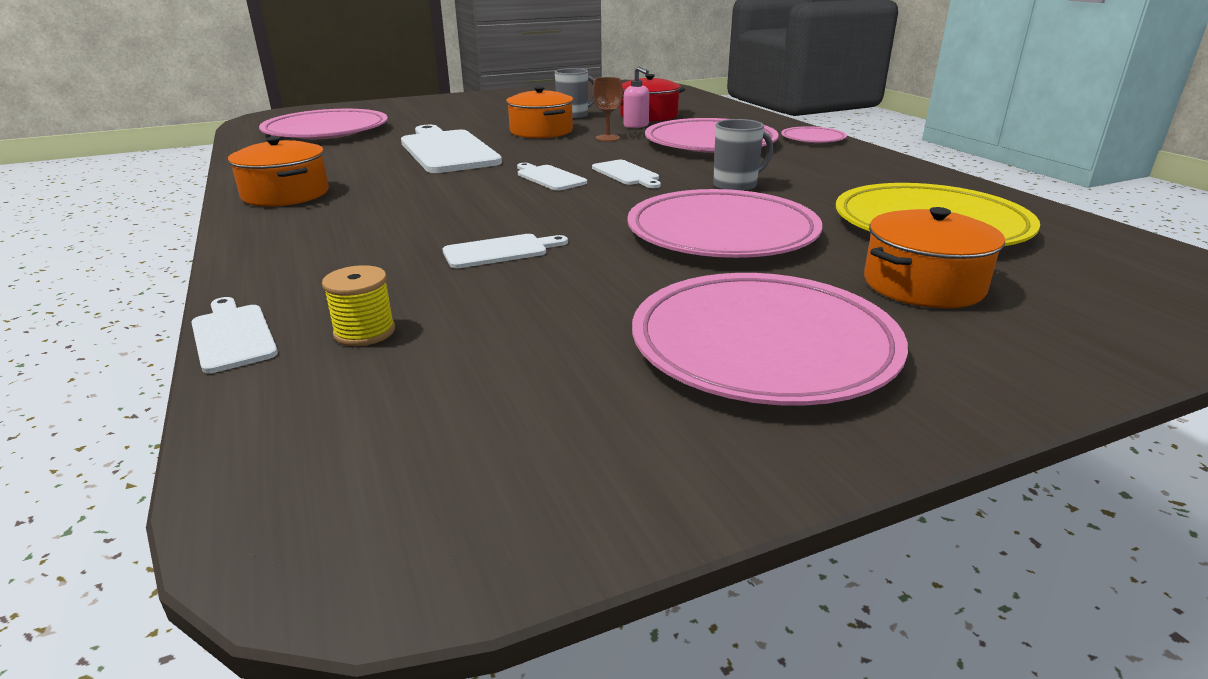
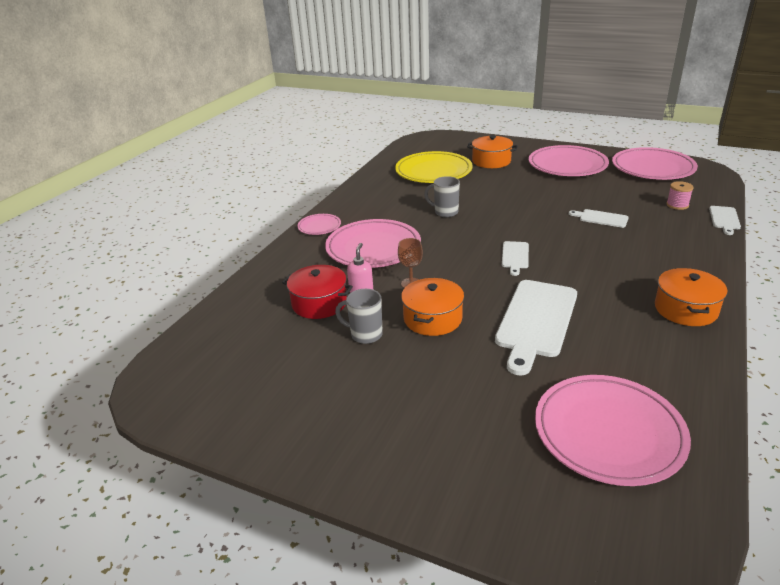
camera: 130 degrees left, 5 degrees up
(364, 332) = (677, 205): yellow spool -> pink spool
(627, 174) = (472, 241): white cutting board -> none
(722, 233) = (506, 194): pink plate -> pink plate (652, 168)

